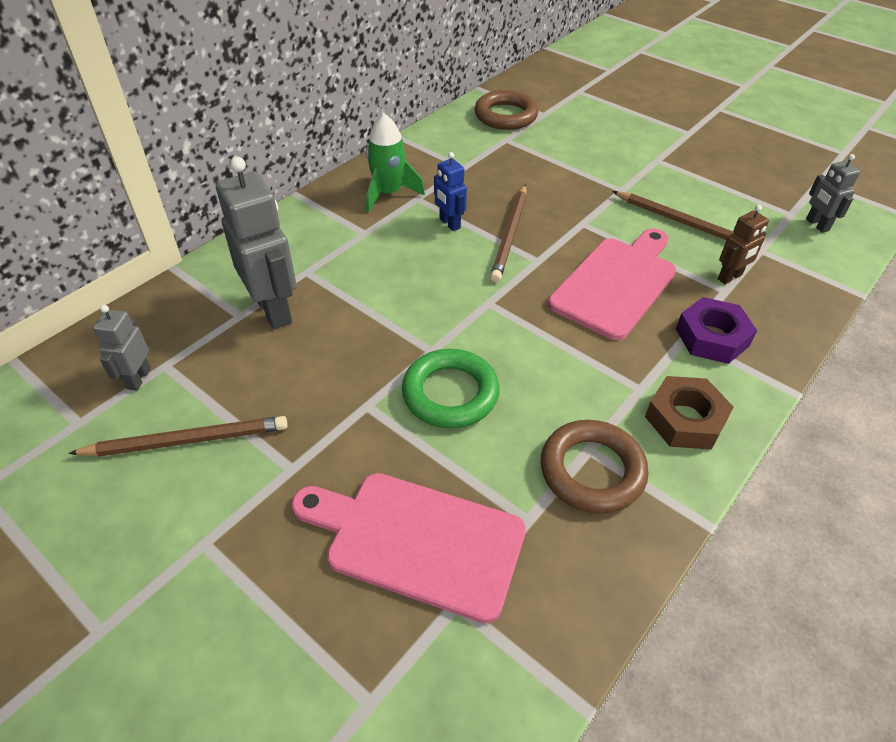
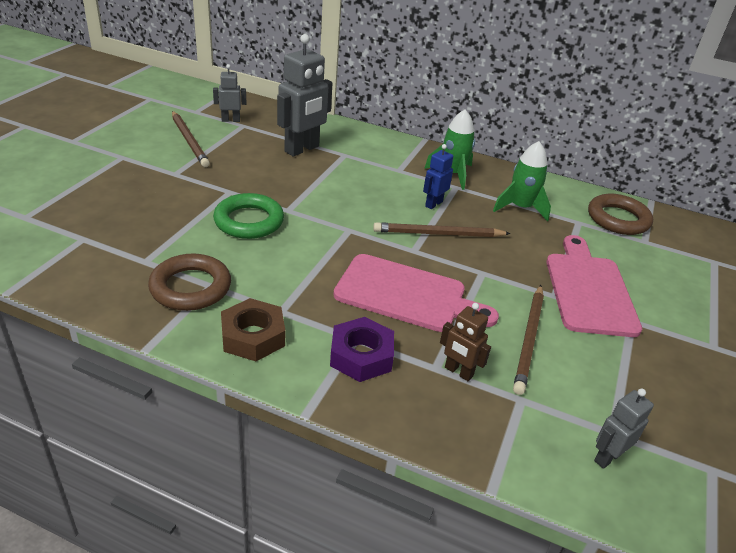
camera: 70 degrees right, 10 degrees down
(417, 541) = (126, 220): pink cutting board -> pink cutting board (588, 290)
(472, 166) = (520, 208): none -> green rocket

